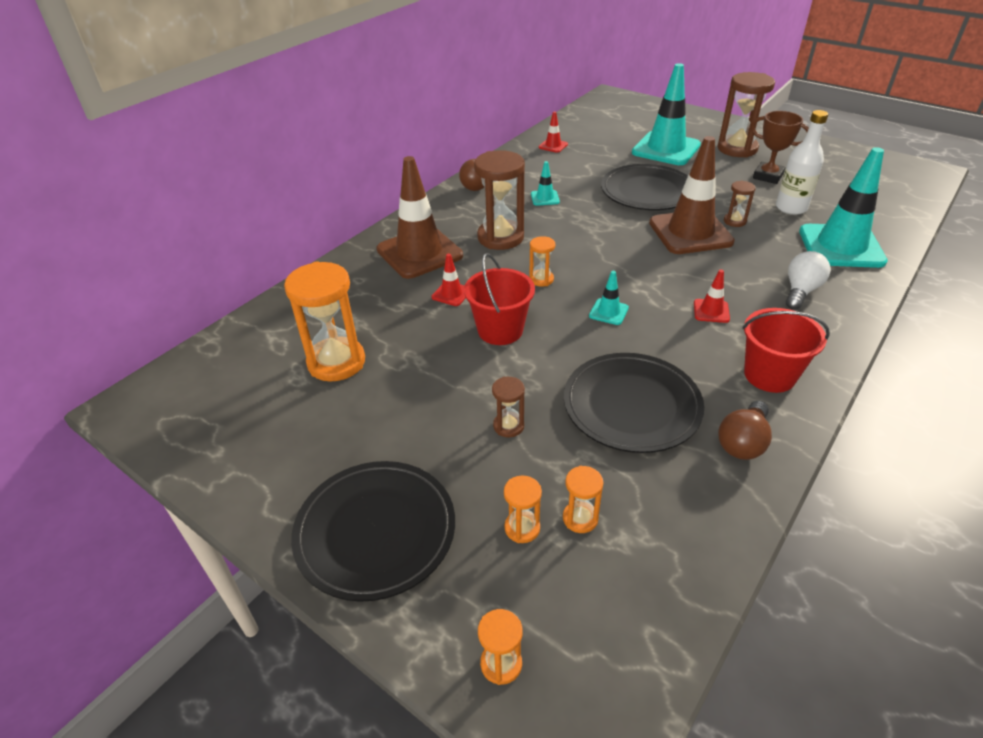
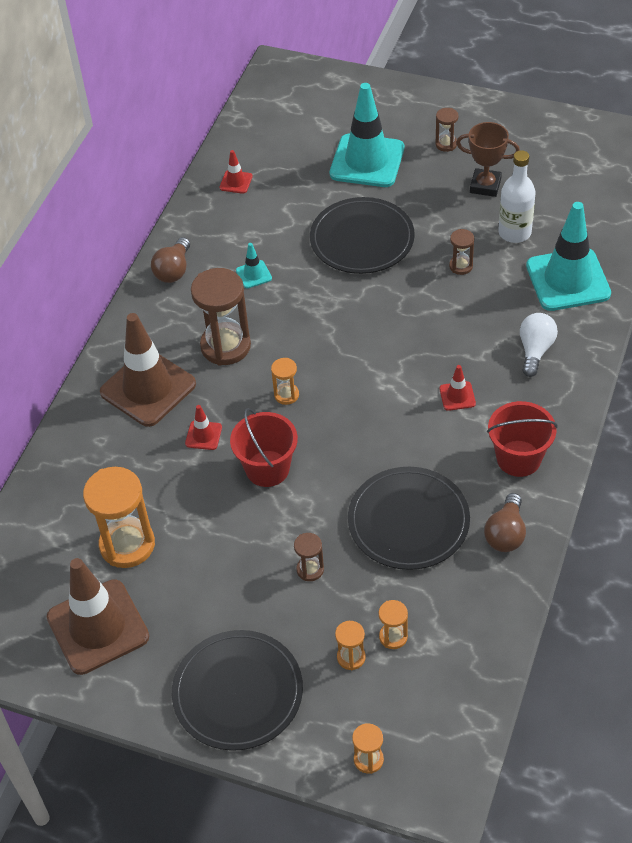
camera: 15 degrees left, 10 degrees up
(608, 312) = (363, 421): turquoise traffic cone -> none
(690, 232) = (419, 293): brown traffic cone -> brown traffic cone (98, 627)
(737, 149) = (446, 144): brown hourglass -> brown hourglass, size x0.48

